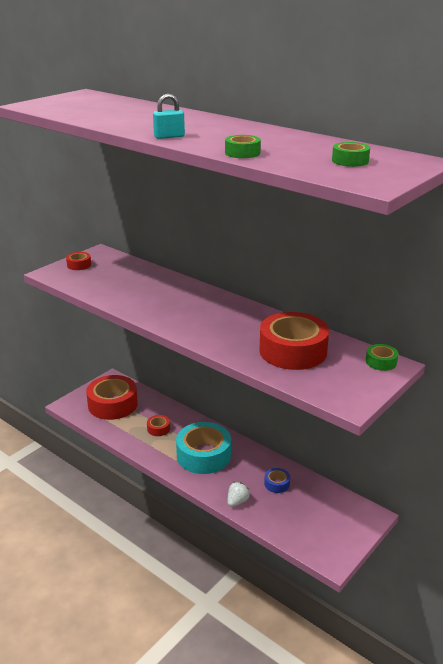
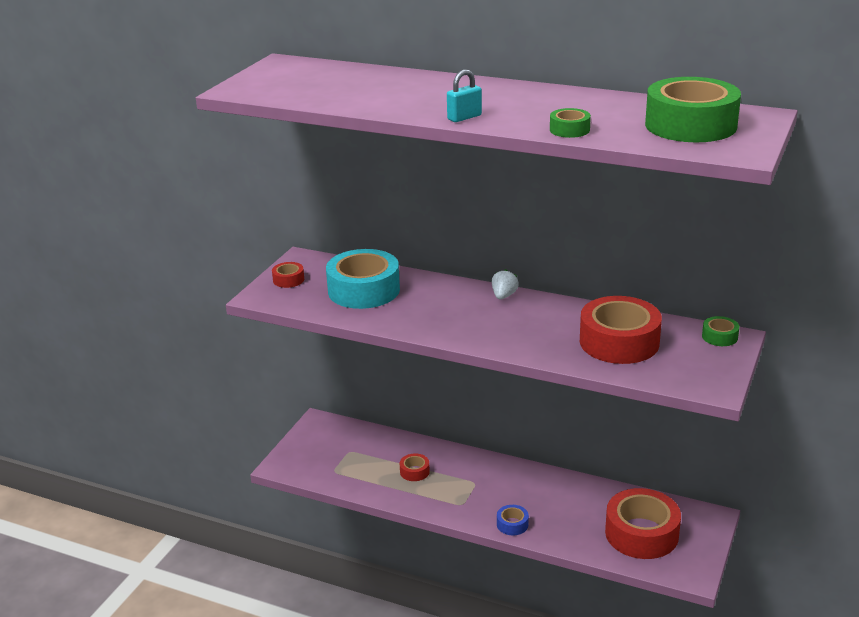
camera: 15 degrees left, 0 degrees up
(112, 404) = (338, 453): red tape -> red tape (641, 533)
(203, 455) = (488, 491): turquoise tape -> turquoise tape (364, 290)
(237, 501) = (556, 536): white strawberry -> white strawberry (504, 296)
(277, 484) = (590, 505): blue tape -> blue tape (512, 524)
(350, 161) = (690, 125): green tape -> green tape, size x2.25

